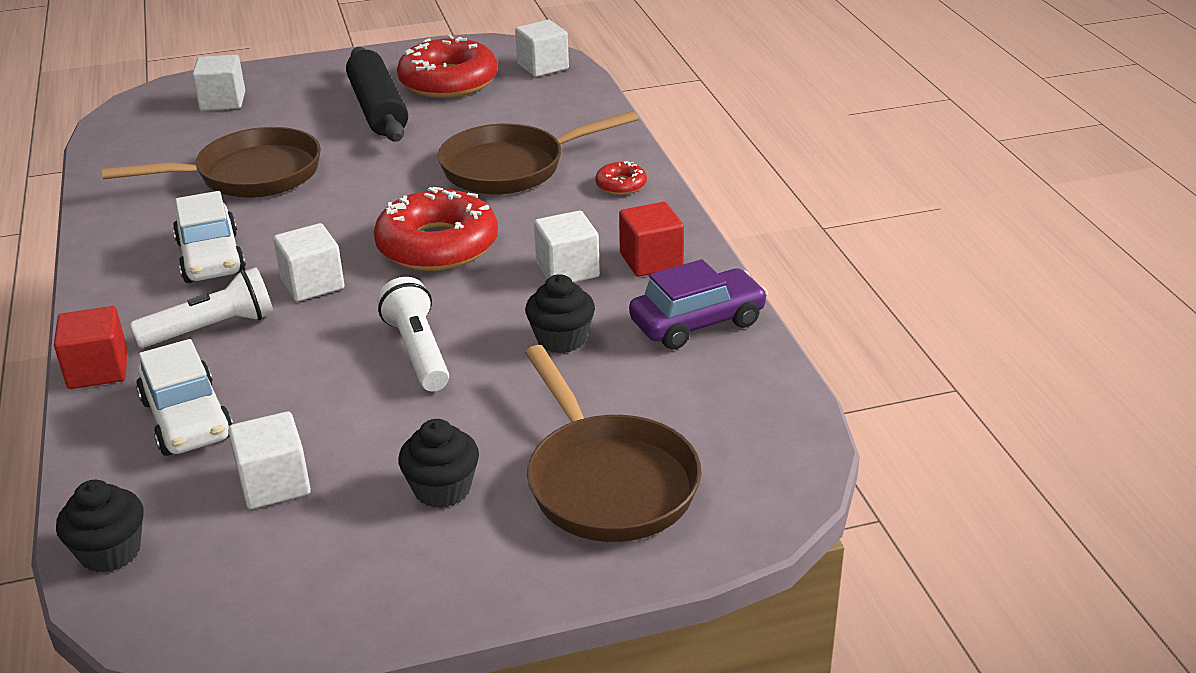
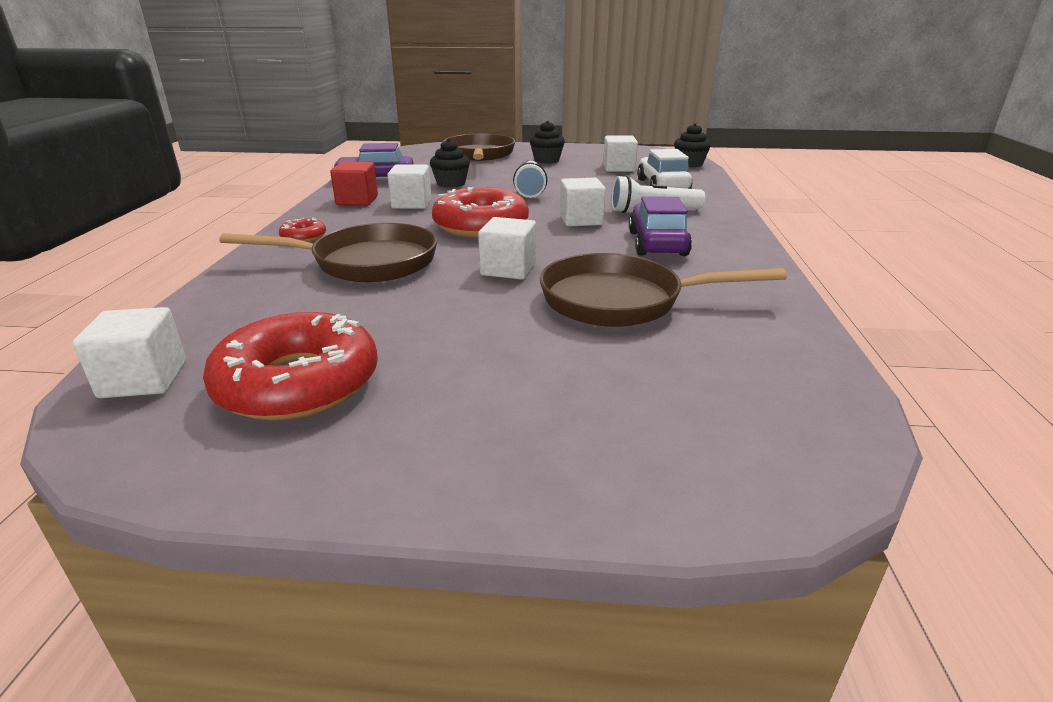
camera: 160 degrees left, 5 degrees down
(98, 370) = (722, 205): red cube -> none
(211, 258) = (657, 243): white car -> purple car
(223, 101) = (660, 428): white cube -> white cube (508, 269)
(378, 109) = (434, 355): black rolling pin -> none

